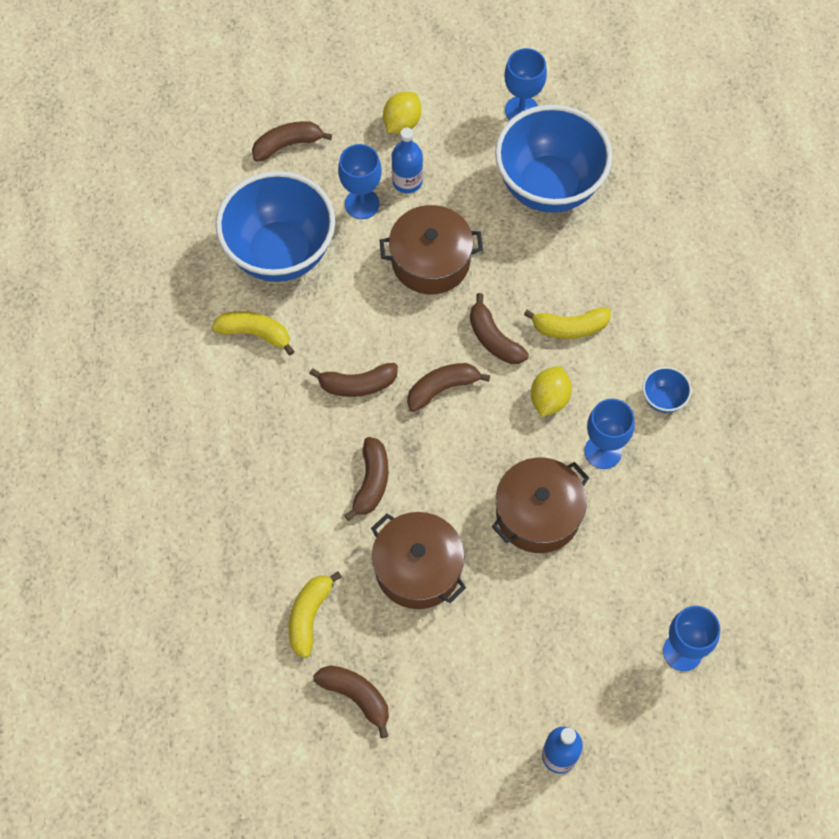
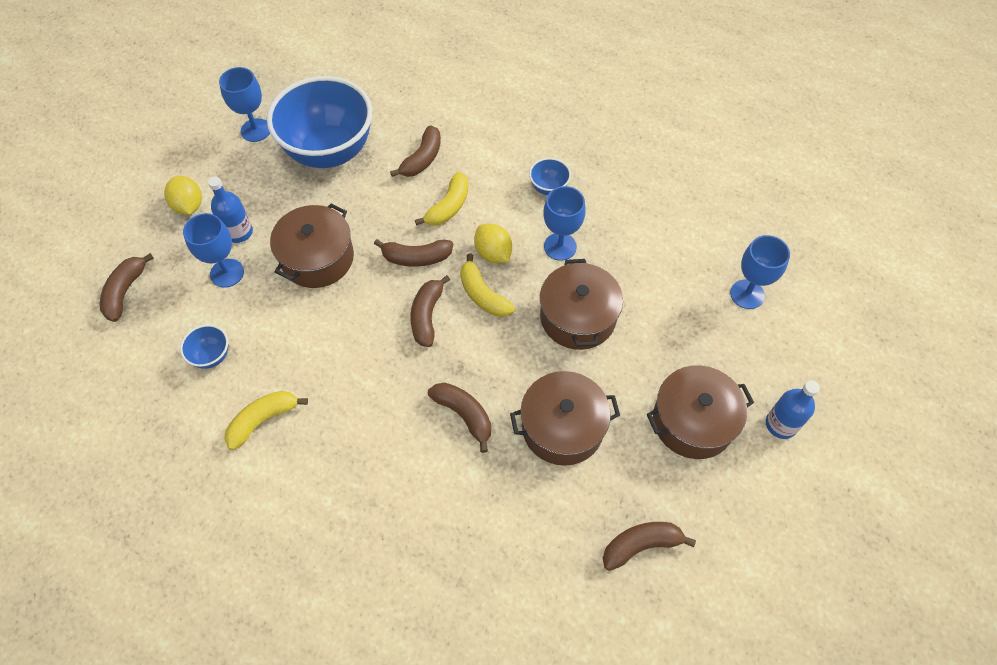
camera: 55 degrees left, 5 degrees down
(280, 253) = (212, 356): blue bowl -> blue bowl, size x0.40
(309, 616) = (545, 538): yellow banana -> yellow banana (483, 295)
(357, 385) = (374, 372): brown banana -> brown banana (422, 159)
(505, 675) = (693, 421): none -> brown pot

